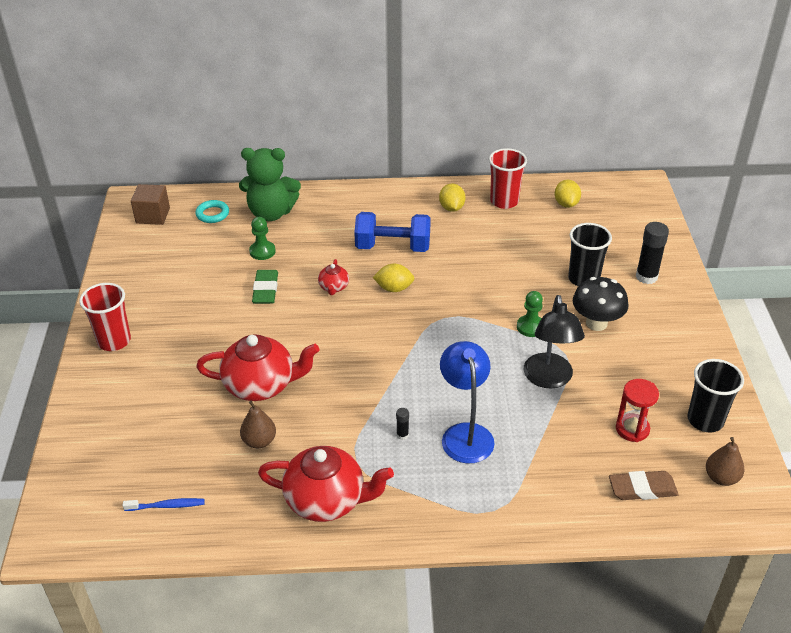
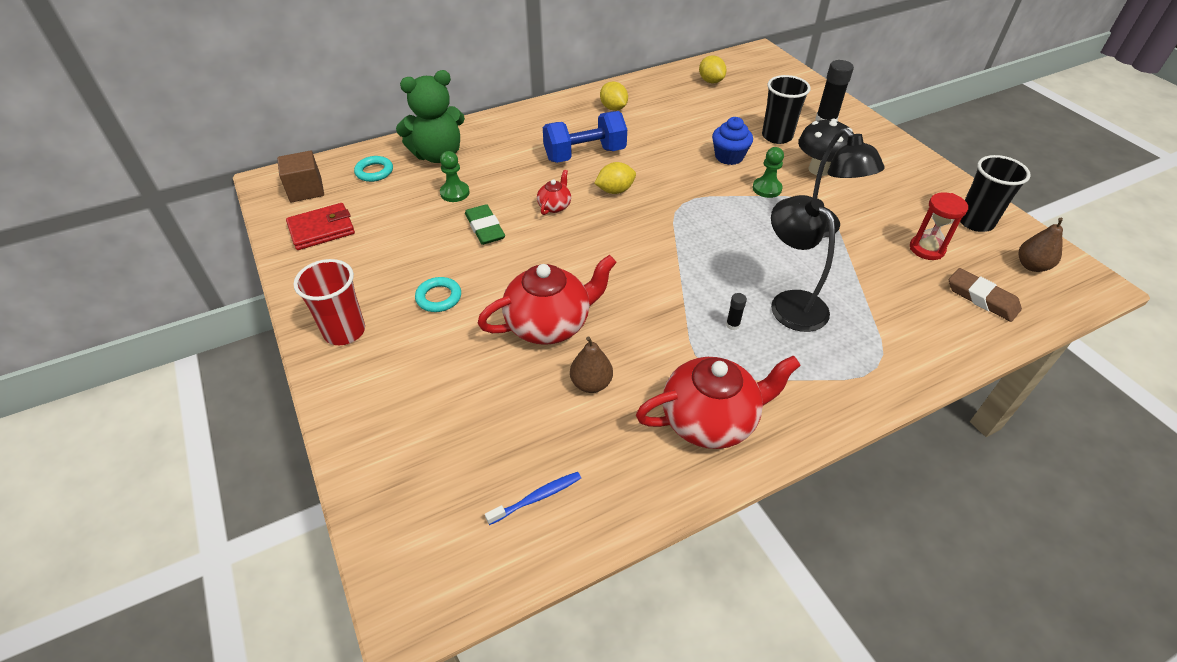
camera: 25 degrees left, 5 degrees up
(145, 253) = (322, 229): none -> red wallet
(194, 336) = (439, 297): none -> turquoise ring
(334, 287) = (554, 206): red teapot -> red teapot turned 135 degrees counterclockwise
(465, 434) = (790, 303): blue lamp -> black lamp
(504, 201) = (656, 92): red cup -> none
(521, 286) = (729, 157): none -> blue cupcake
(642, 489) = (981, 298): brown eraser -> brown eraser turned 75 degrees clockwise

